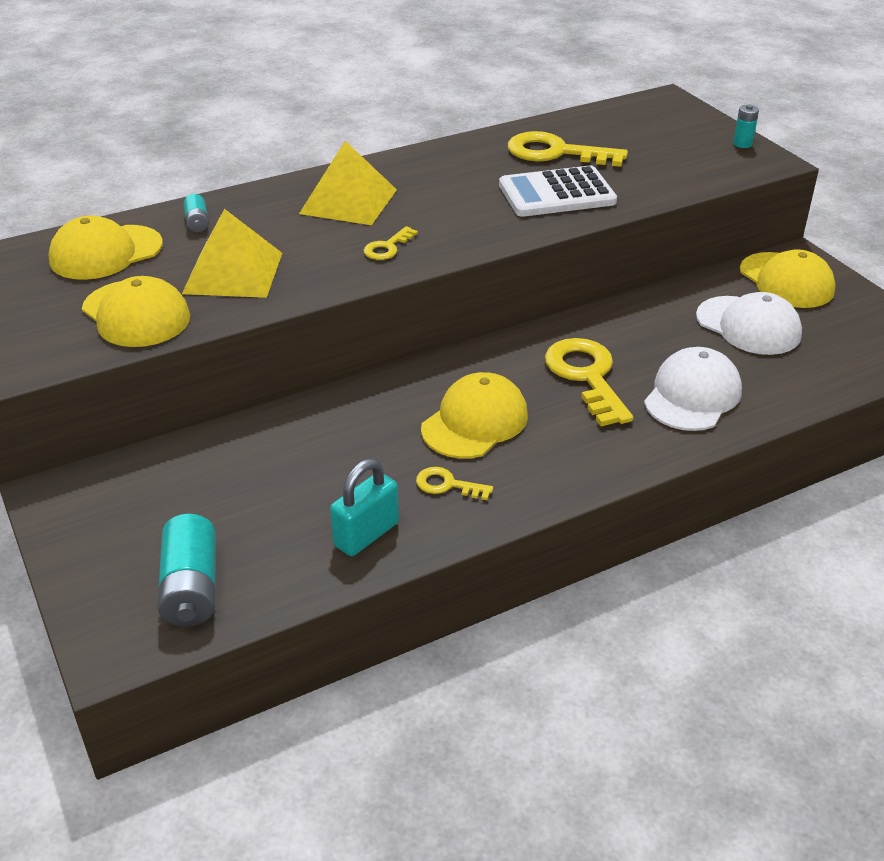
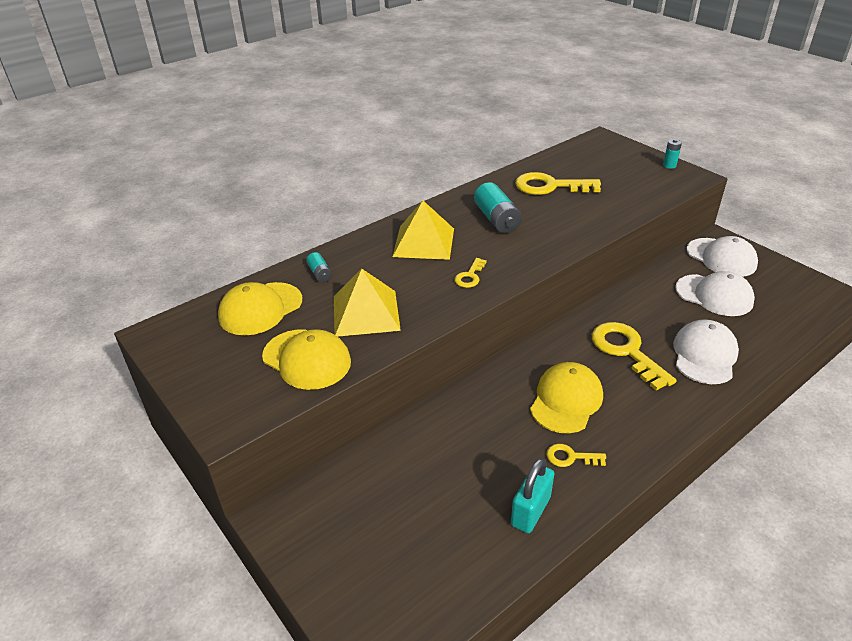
camera: 10 degrees left, 0 degrees up
(191, 588) = (417, 585): turquoise battery -> turquoise battery (497, 219)
(556, 194) = (567, 218): white calculator -> none
(786, 281) = (721, 257): yellow cap -> white cap

